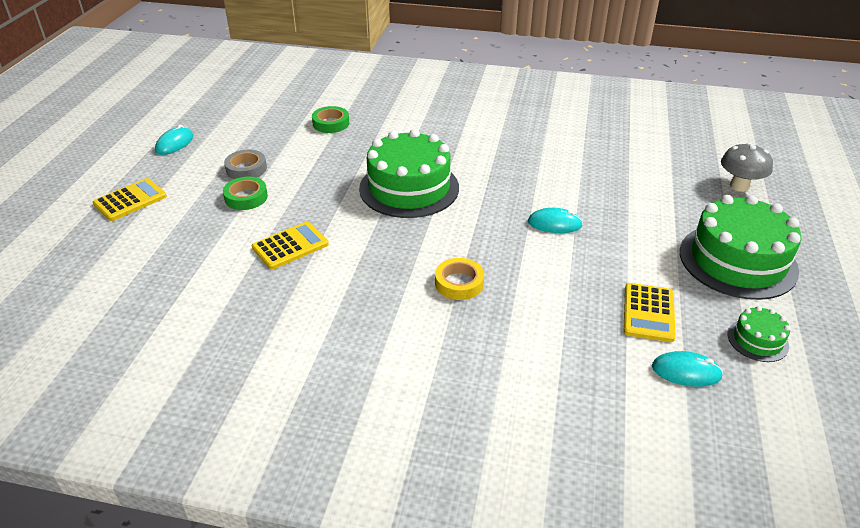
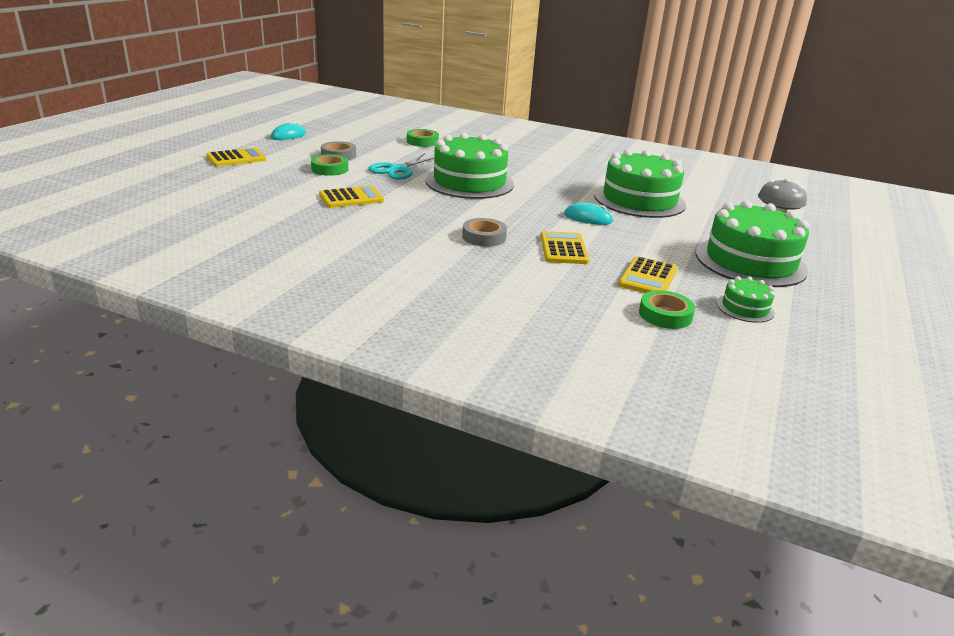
camera: 10 degrees right, 10 degrees down
(323, 182) = (398, 170): none -> turquoise scissors
(459, 283) = (484, 237): yellow tape -> grey tape
(548, 284) = (564, 249): none -> yellow calculator
(595, 180) = (639, 200): none -> green cake
(686, 372) = (665, 315): turquoise mouse -> green tape

